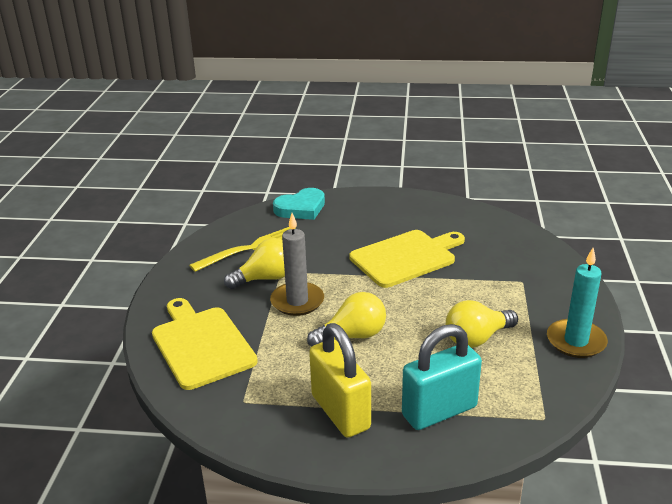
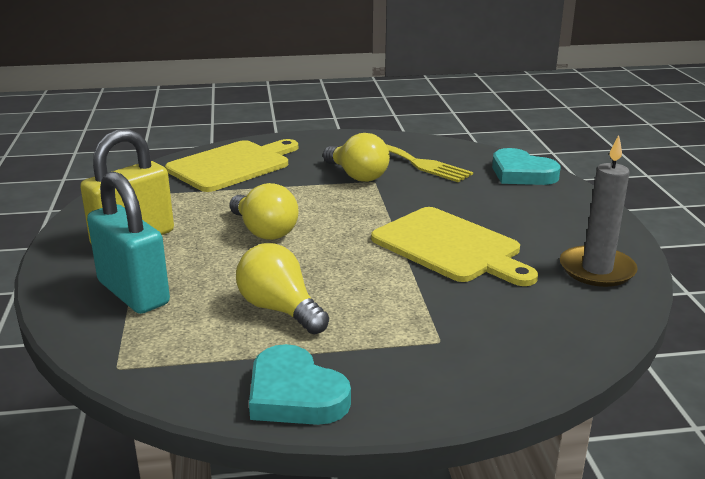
camera: 75 degrees right, 5 degrees down
(297, 301) = (320, 196): grey candle -> grey candle (597, 270)
(576, 341) = (295, 394): turquoise candle -> turquoise heart

